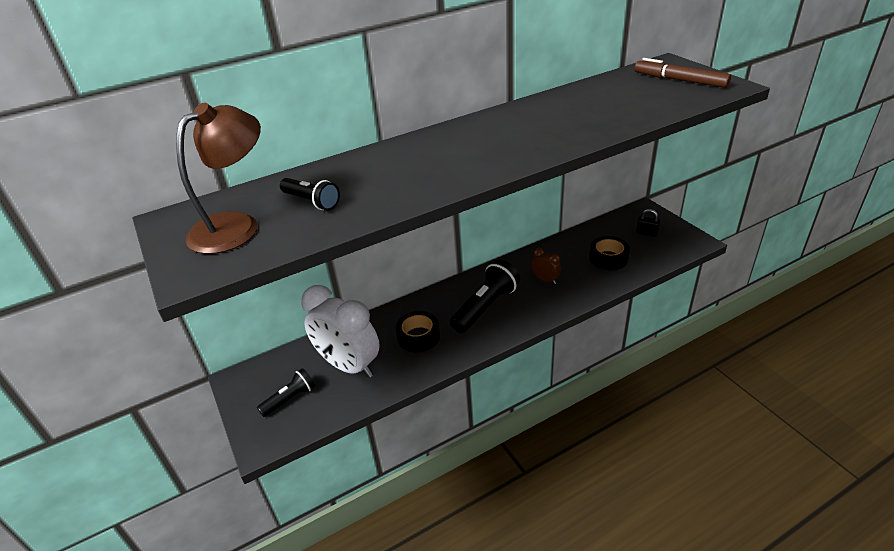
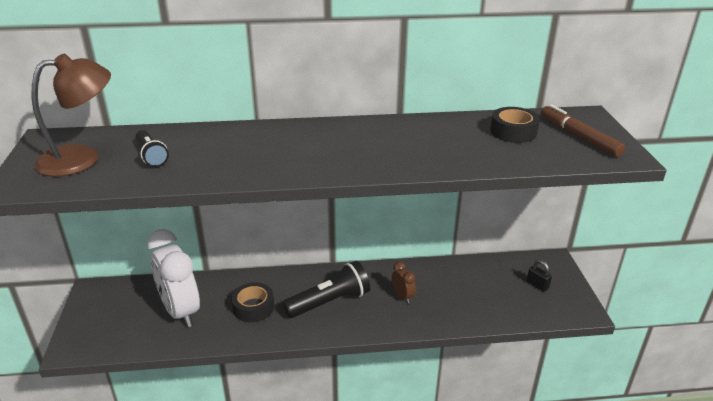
camera: 20 degrees right, 5 degrees down
(290, 399) = (117, 321): black flashlight -> none
(608, 258) = (479, 296): black tape -> black tape (513, 132)

